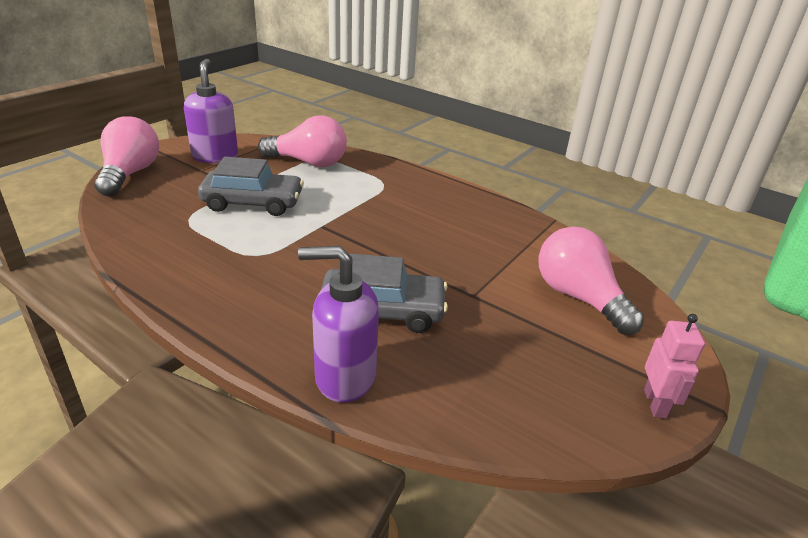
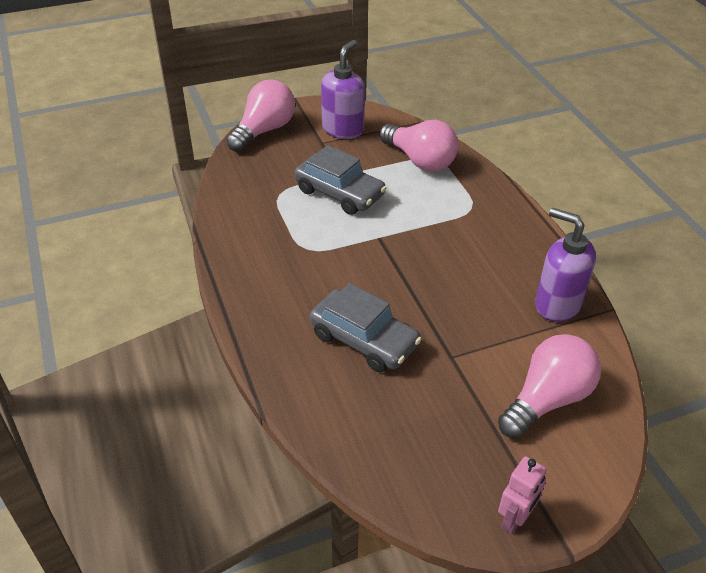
camera: 35 degrees right, 10 degrees up
(344, 377) = (294, 382): purple soap dispenser -> purple soap dispenser (557, 304)
(579, 297) = (547, 399): pink light bulb -> pink light bulb turned 45 degrees clockwise

